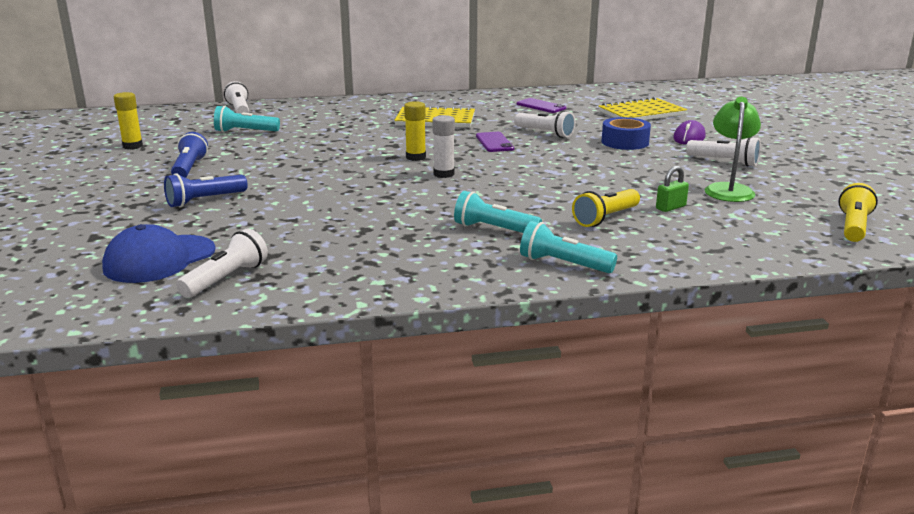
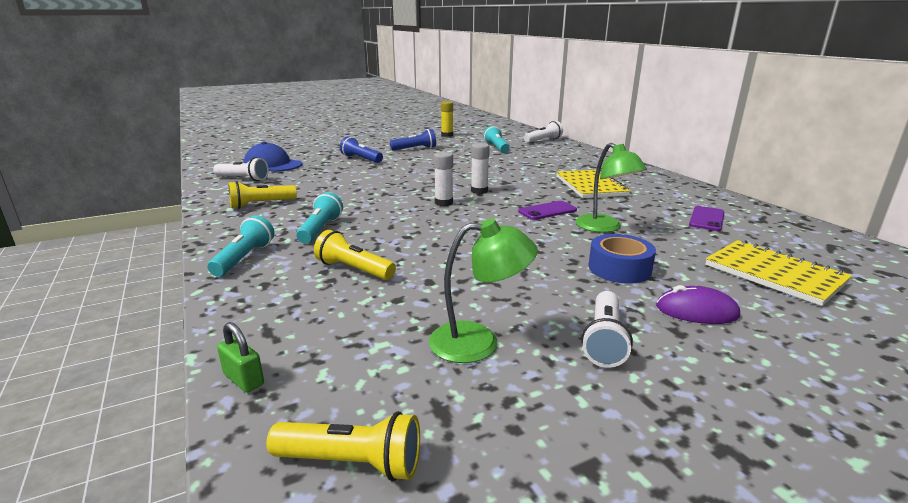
camera: 75 degrees right, 0 degrees up
(377, 262) = (261, 204): none -> yellow flashlight
(416, 157) = (479, 191): yellow glue stick -> white glue stick
(545, 133) = (604, 228): white flashlight -> green lamp
(670, 207) = (394, 302): green padlock -> green padlock (243, 379)

